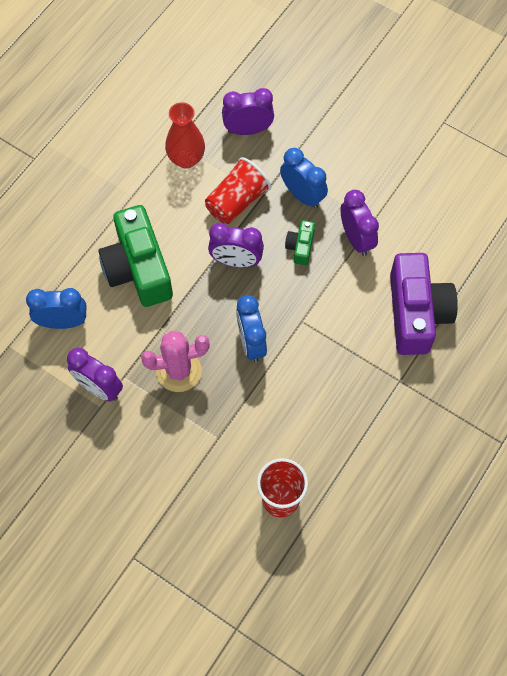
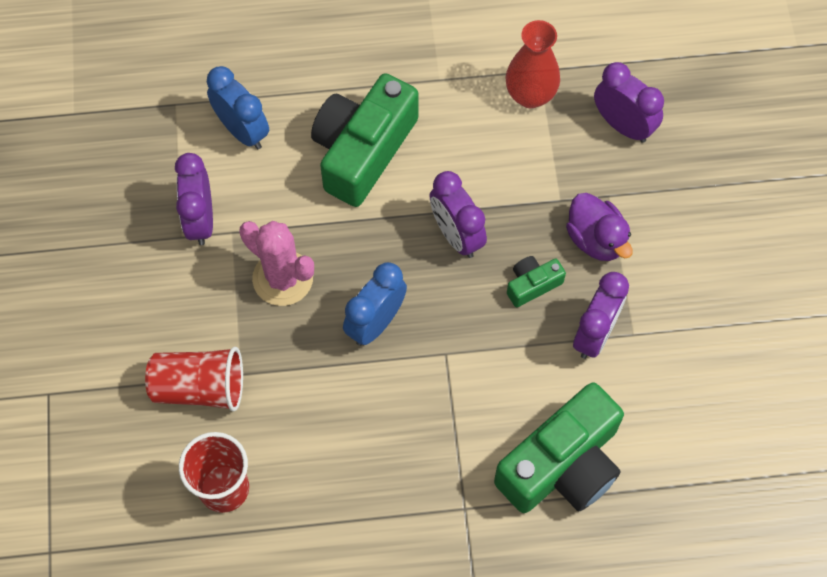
camera: 50 degrees right, 0 degrees up
(237, 201) = (526, 181): red cup -> red cup (200, 387)
(302, 195) = (596, 239): blue clock -> purple duck
(416, 313) = (562, 465): purple camera -> green camera

